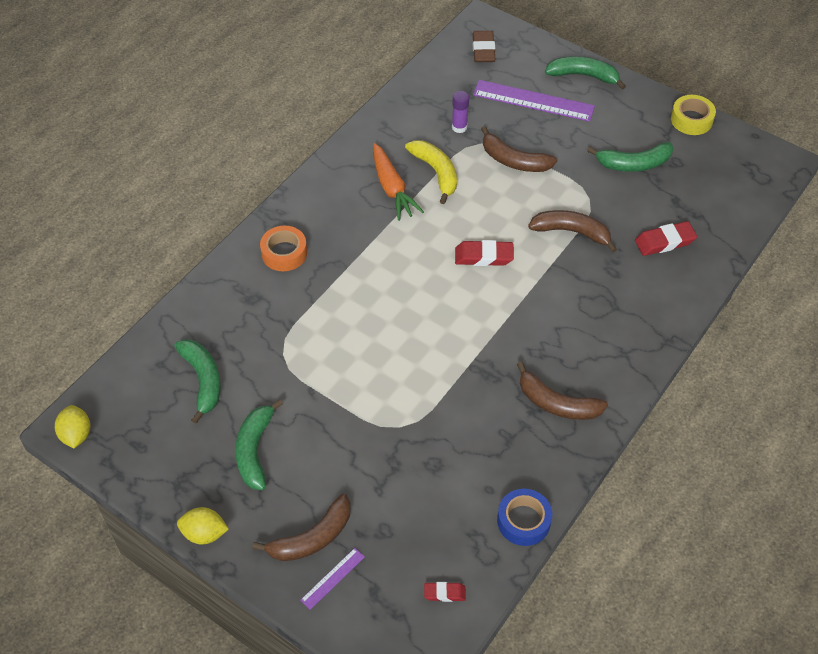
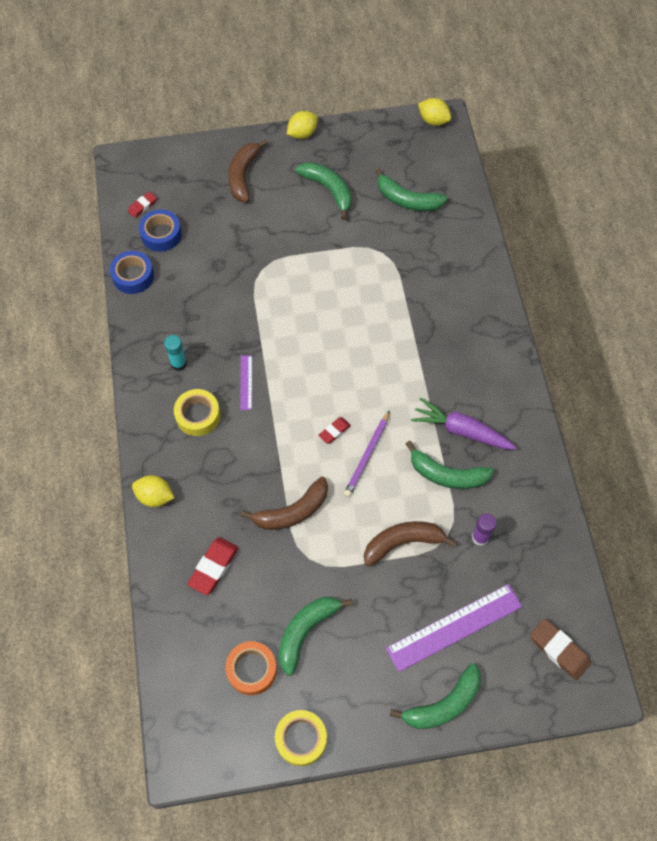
camera: 135 degrees right, 10 degrees up
(284, 253) = (467, 315): orange tape -> orange tape (251, 669)
(332, 578) = (210, 167): purple ruler -> purple ruler (246, 382)
(392, 188) = (461, 431): orange carrot -> purple carrot
(436, 172) = (447, 475): yellow banana -> green banana
(456, 543) = (161, 234): none -> blue tape
(478, 224) = (367, 456): none -> purple pencil
(484, 256) = (334, 431): red eraser -> red eraser, size x0.59
(556, 403) = (178, 363): brown banana -> turquoise glue stick
(580, 349) = (198, 415): none -> yellow tape
(669, 318) = (155, 496): none -> yellow lemon

